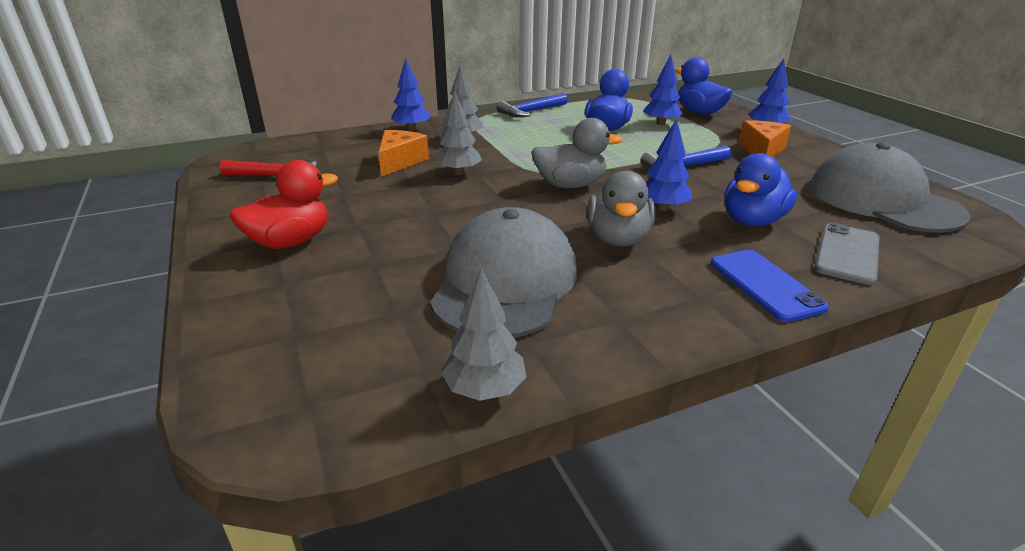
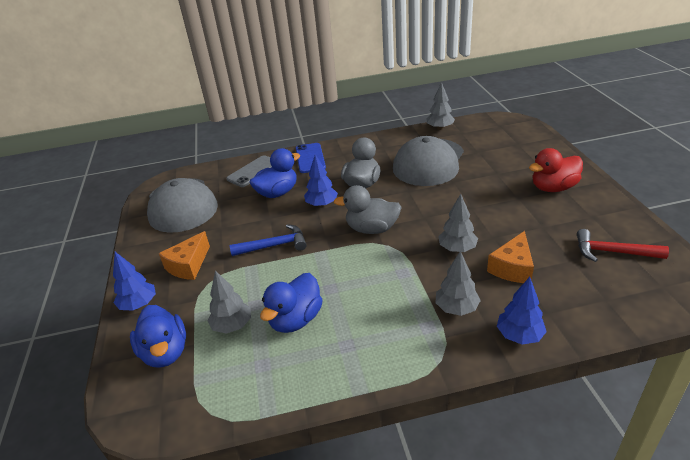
camera: 165 degrees left, 5 degrees up
(531, 112) = (368, 375): blue hammer -> none
(660, 123) = (232, 326): blue tree -> grey tree

